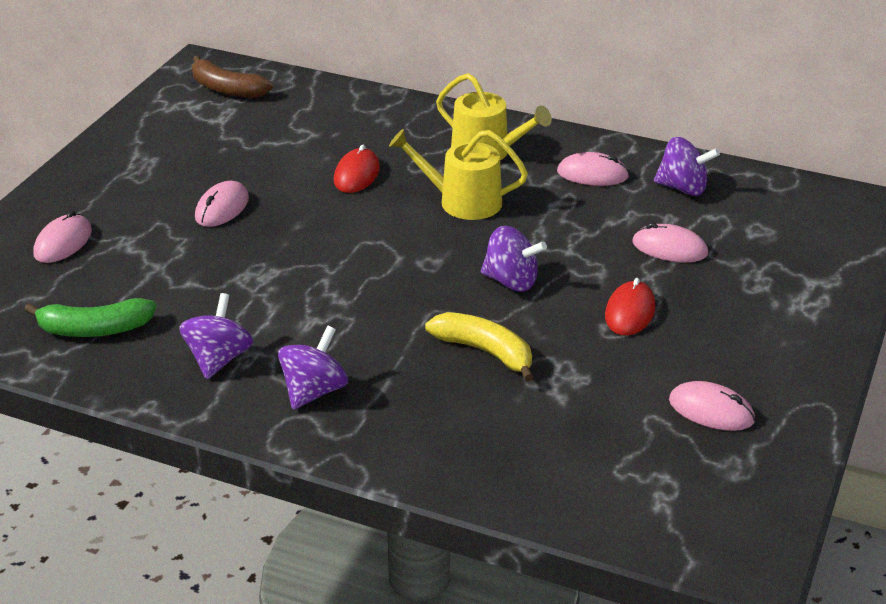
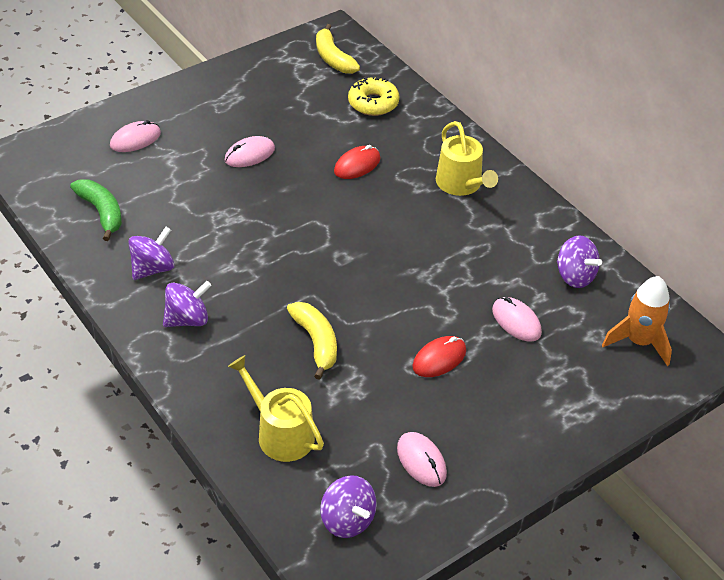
camera: 30 degrees right, 10 degrees up
(94, 329) = (101, 212): green banana -> green banana turned 150 degrees counterclockwise
(226, 89) = (333, 58): brown banana -> yellow banana
(315, 114) = (373, 103): none -> yellow donut
(462, 202) = (407, 218): yellow watering can -> yellow watering can (280, 433)
(511, 281) = (382, 297): purple spinning top -> purple spinning top (347, 520)
(592, 174) = (519, 235): pink mouse -> none
(801, 218) = (639, 342): none -> orange rocket

